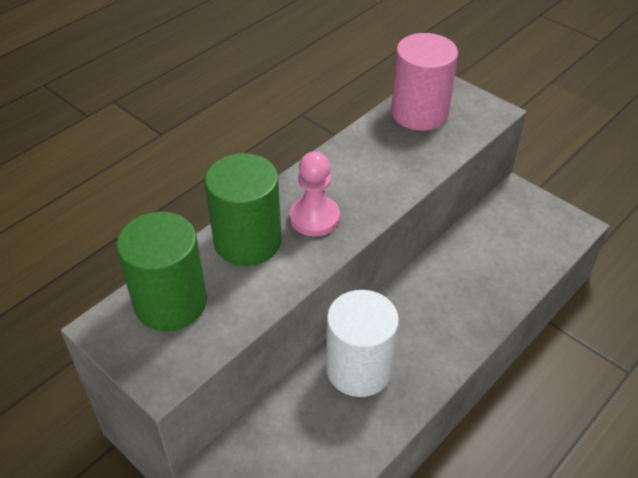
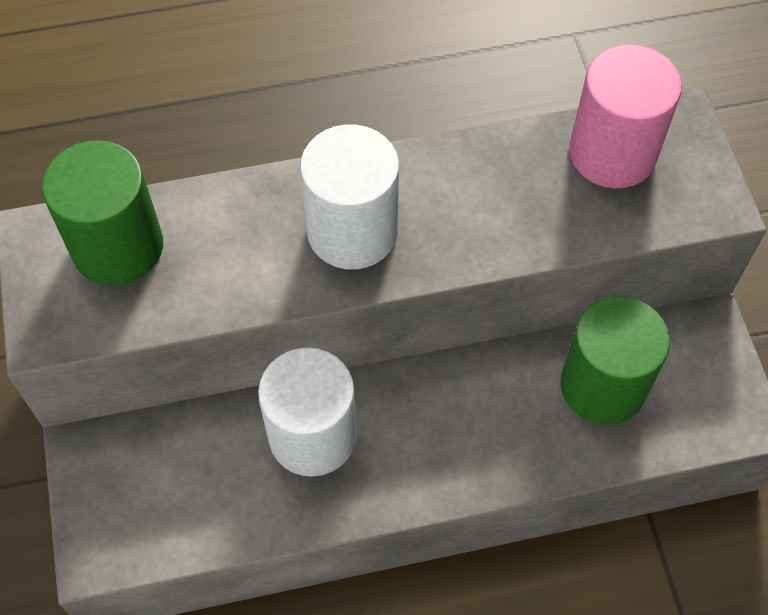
camera: 35 degrees right, 15 degrees up
(247, 241) = (254, 218): green cylinder -> green cylinder (603, 385)
(314, 218) = (352, 231): pink pawn -> white cylinder

